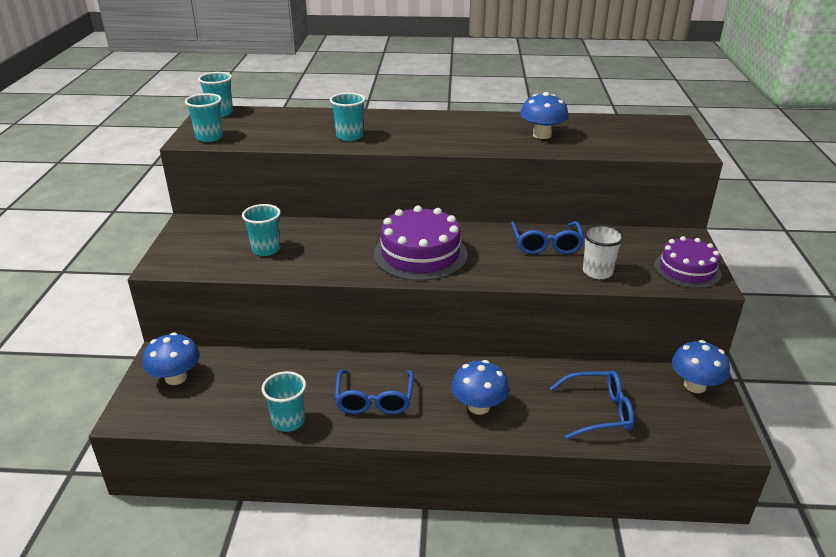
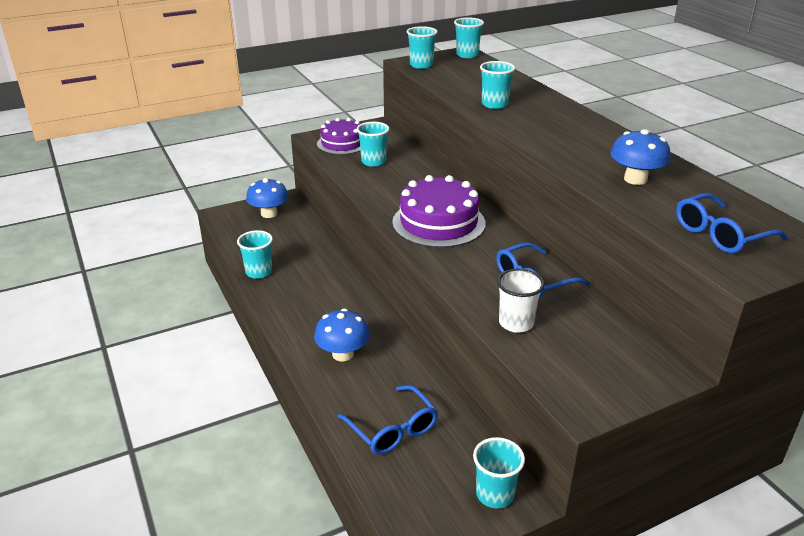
camera: 60 degrees right, 0 degrees up
(374, 400) = (309, 300): blue glasses -> blue glasses (720, 234)
(687, 270) = (592, 385): purple cake -> purple cake (342, 143)
(695, 385) = (495, 494): blue mushroom -> turquoise cup

